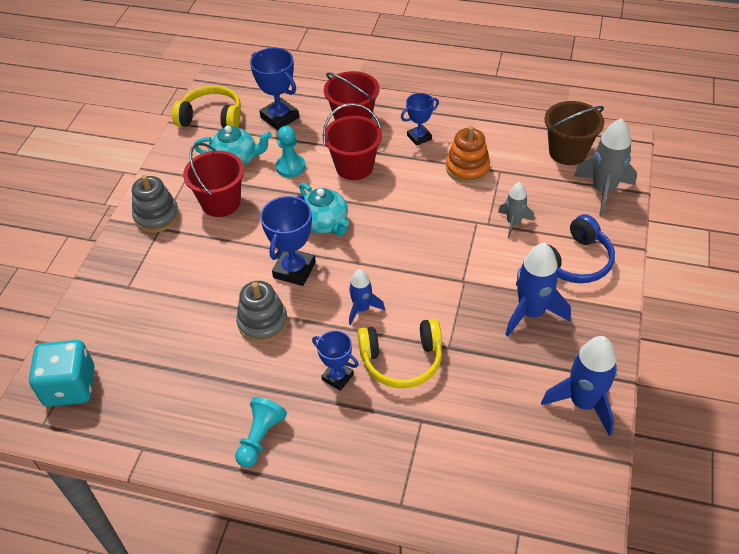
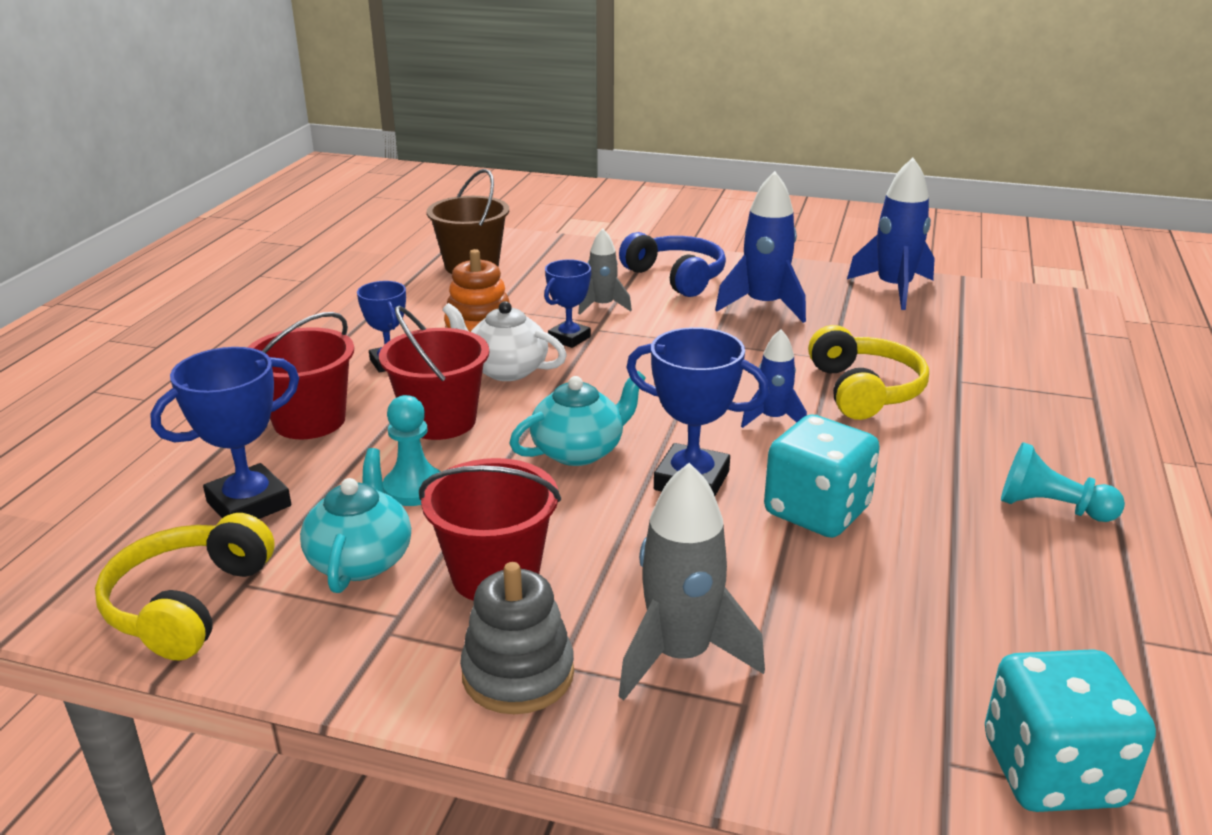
camera: 90 degrees left, 20 degrees down
(263, 322) = (816, 511): grey stacking toy -> turquoise dice
(337, 377) = (910, 440): blue trophy -> blue trophy (569, 338)
(415, 185) = (506, 370): none -> white teapot
(603, 191) = (554, 253): grey rocket -> grey rocket (680, 655)

